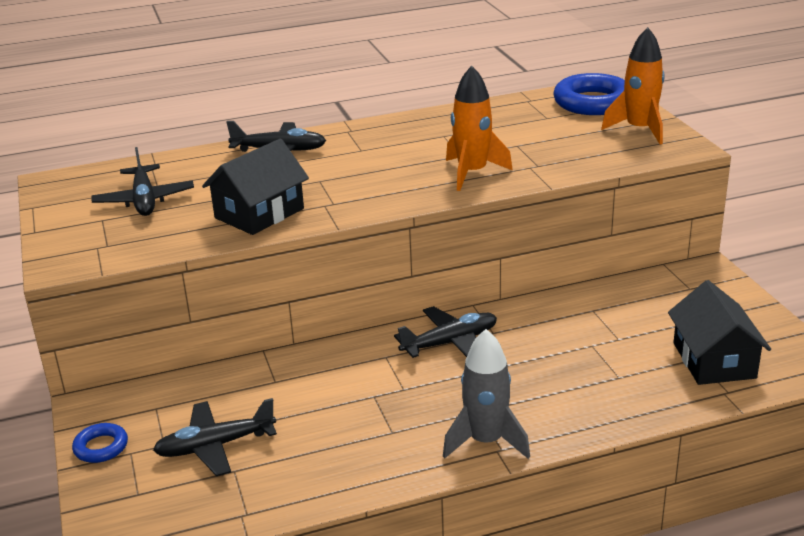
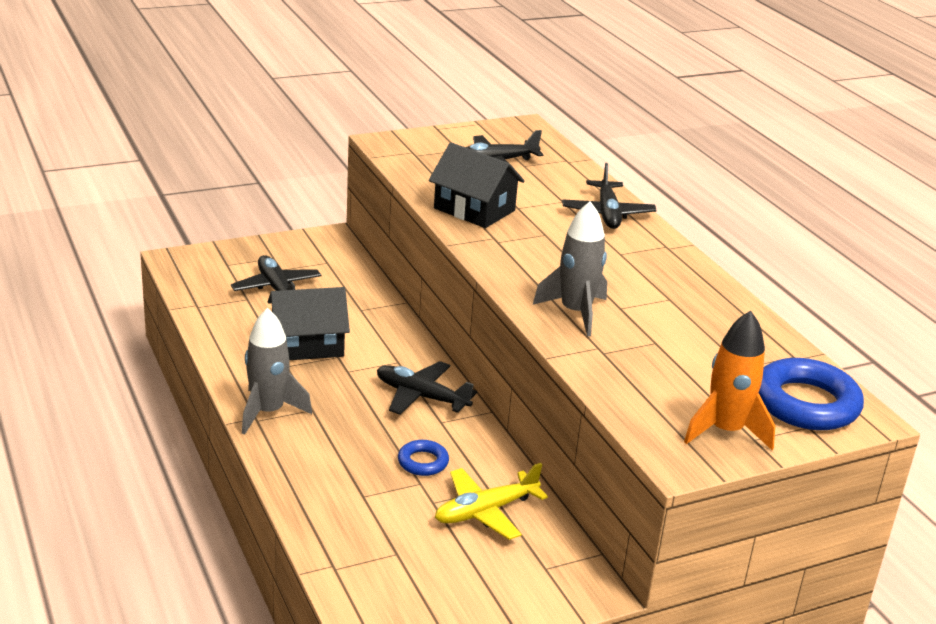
camera: 80 degrees right, 0 degrees up
(101, 447) = (281, 246): blue ring -> blue ring (423, 462)
(450, 343) = (421, 396): black plane -> black plane turned 150 degrees clockwise
(472, 173) = (575, 312): orange rocket -> grey rocket
(625, 312) = (485, 511): none -> yellow plane
(714, 360) = (392, 566): black house -> black house (307, 344)

